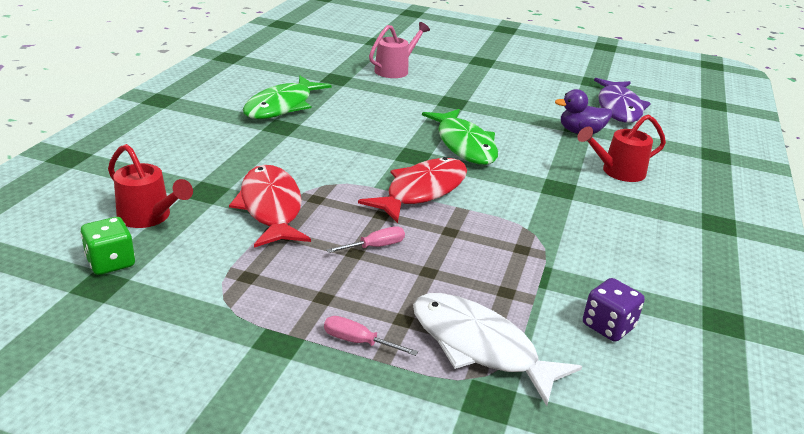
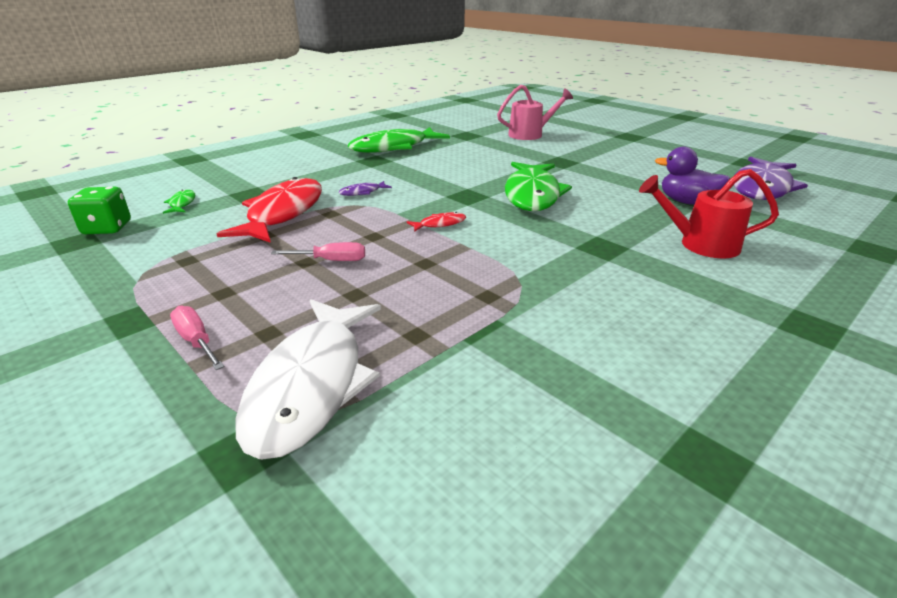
camera: 30 degrees right, 0 degrees up
(149, 217) = (182, 203): red watering can -> green fish
(317, 169) = (362, 192): none -> purple fish
(422, 191) = (440, 224): red fish -> red fish, size x0.41
(479, 346) = (311, 384): white fish -> white fish turned 150 degrees counterclockwise
(608, 326) = (506, 411): purple dice -> none

